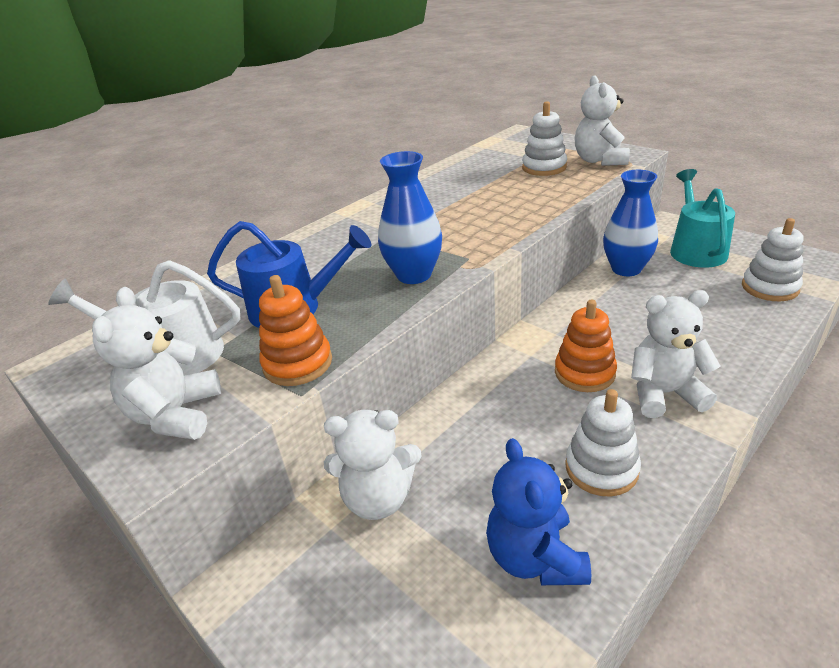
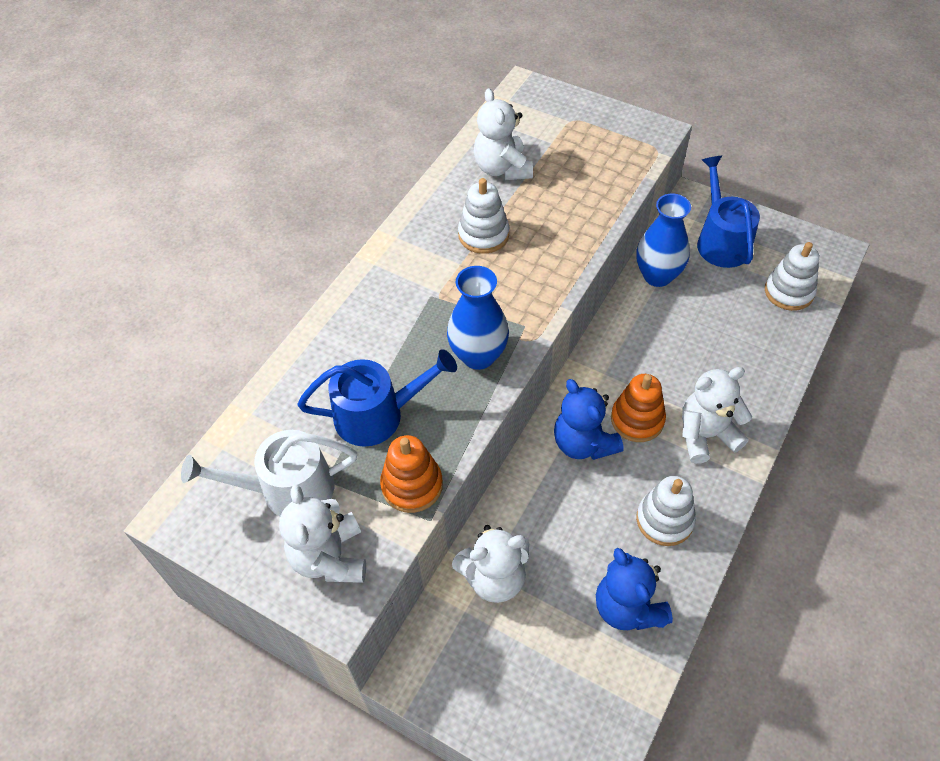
camera: 15 degrees left, 20 degrees up
(519, 386) = (583, 443): none -> blue teddy bear
(544, 167) = (566, 162): white stacking toy -> white stacking toy (483, 235)
(599, 160) = (623, 146): white teddy bear -> white teddy bear (502, 168)
(696, 250) = (721, 241): turquoise watering can -> blue watering can

